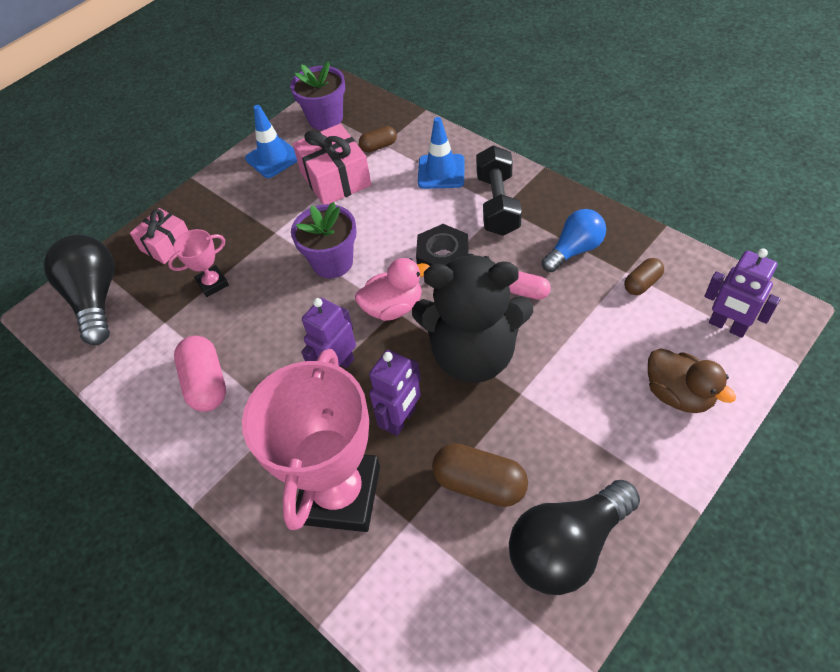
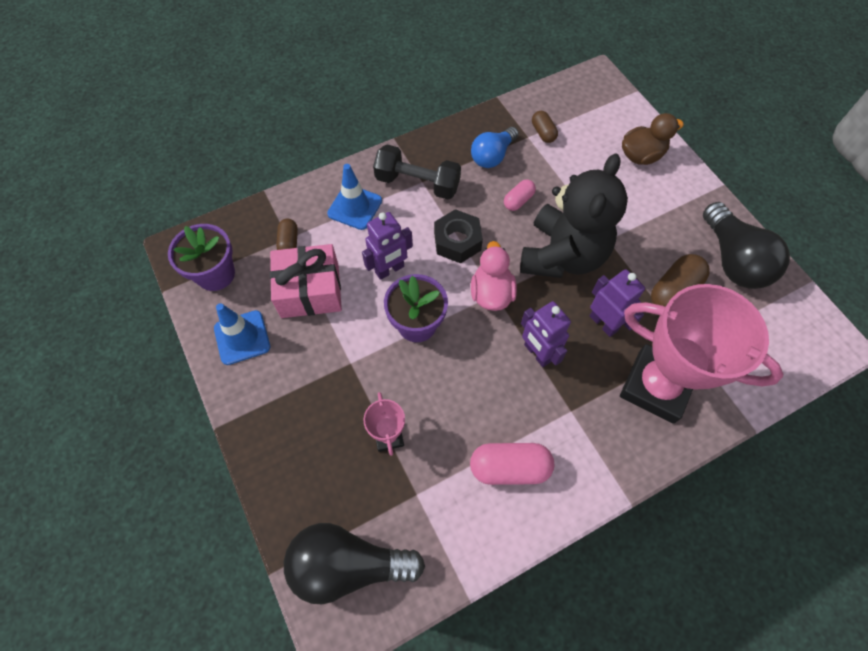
camera: 75 degrees left, 10 degrees up
(166, 244) = (308, 473): pink gift -> none
(574, 250) = (492, 156): blue light bulb -> blue light bulb turned 120 degrees counterclockwise
(727, 326) = (599, 108): purple robot -> purple robot (390, 270)

